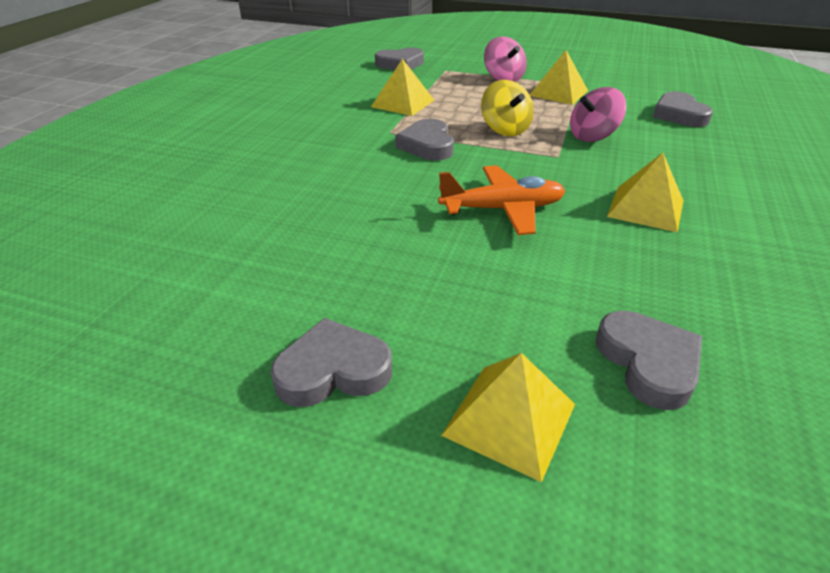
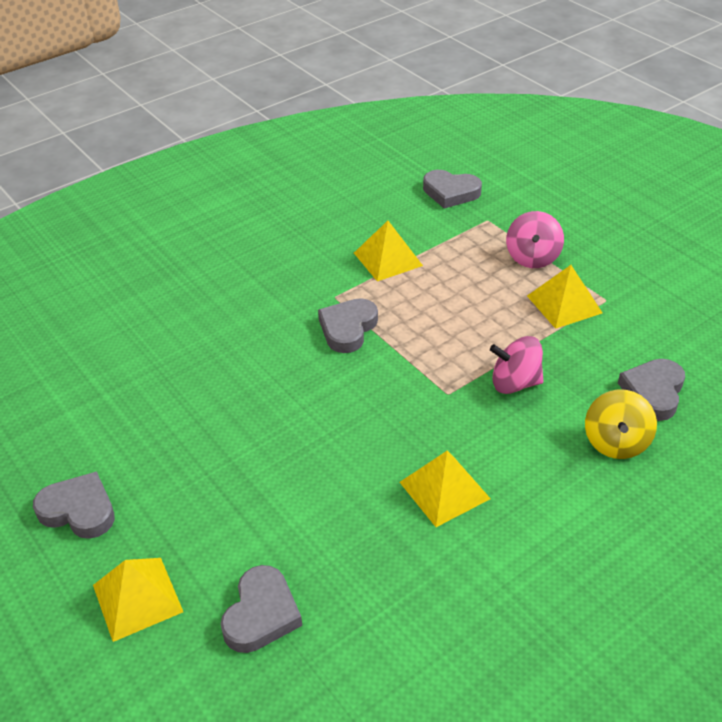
camera: 35 degrees right, 5 degrees up
(502, 209) = (325, 433): orange plane -> none
(505, 129) = (441, 337): yellow spinning top -> yellow spinning top (616, 442)

